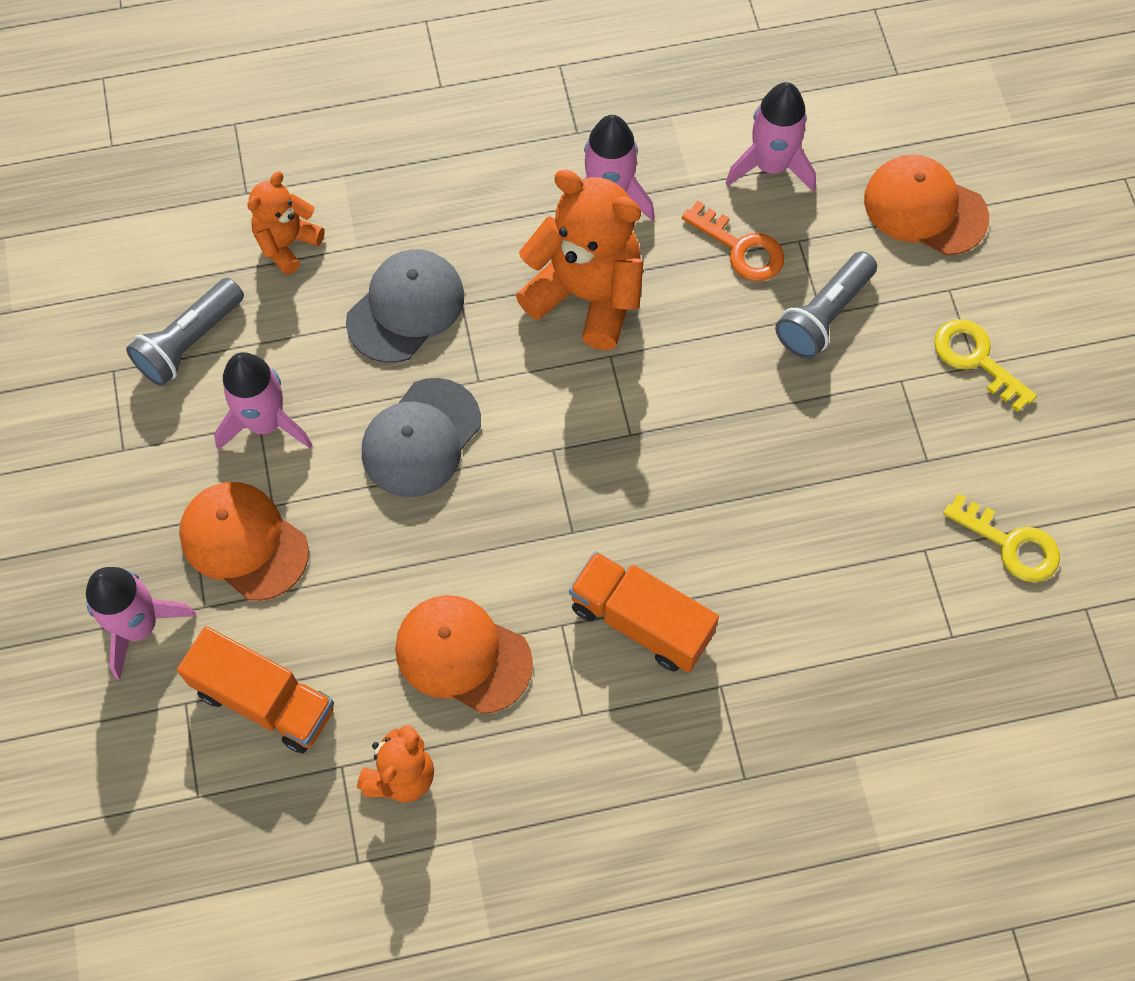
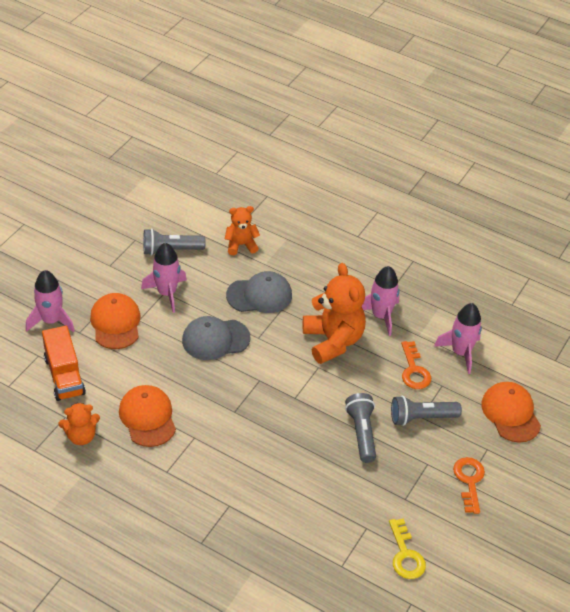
camera: 40 degrees right, 20 degrees down
(641, 621) = (224, 460): orange truck -> none
(774, 410) = (361, 433): none -> grey flashlight
(976, 359) = (469, 481): yellow key -> orange key

